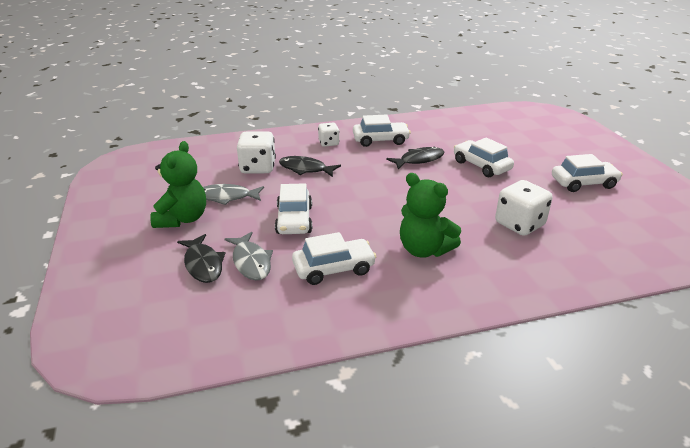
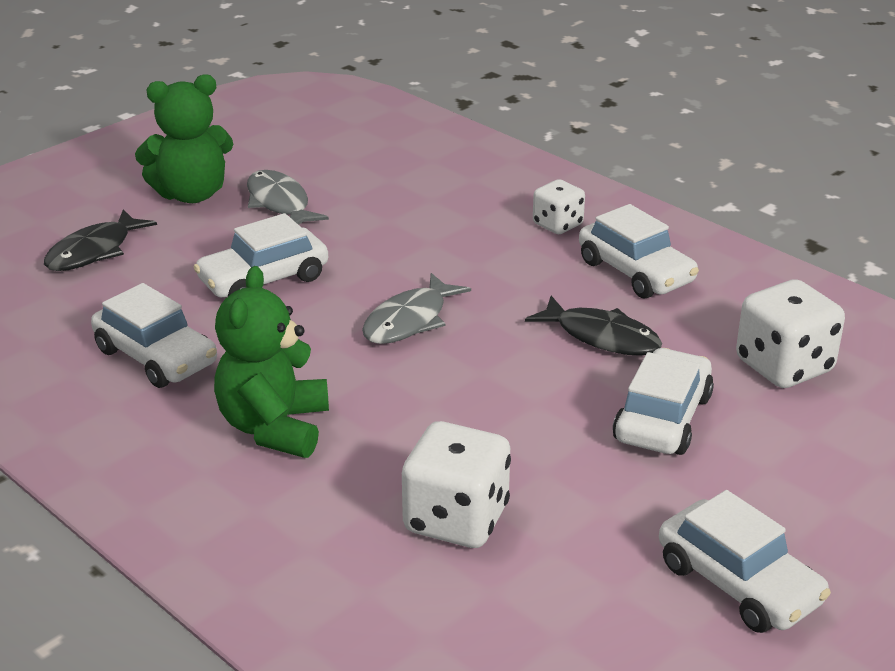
camera: 60 degrees right, 0 degrees up
(251, 262) = (124, 284): grey fish -> grey fish (409, 321)
(258, 168) = (395, 194): white dice -> white dice (784, 366)
(305, 169) = (435, 235): black fish -> none

